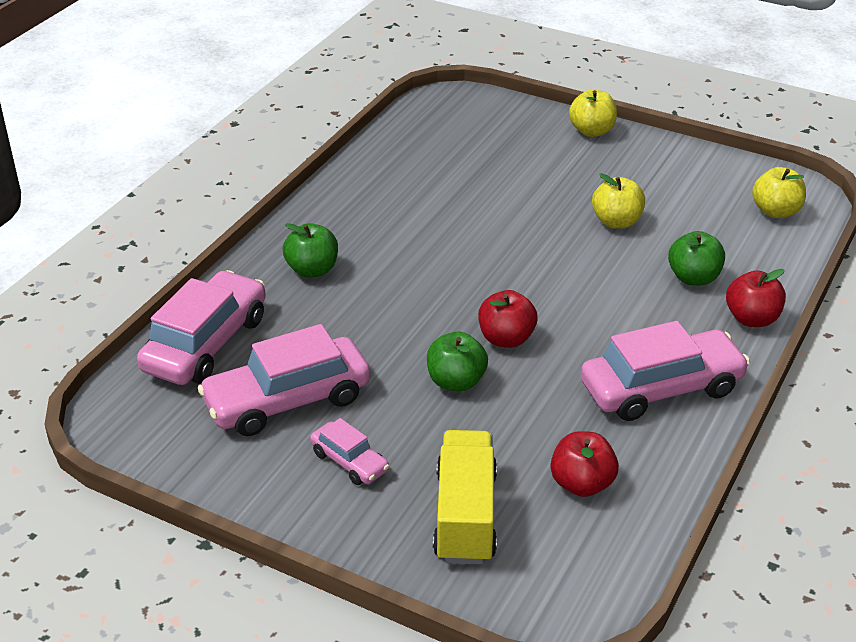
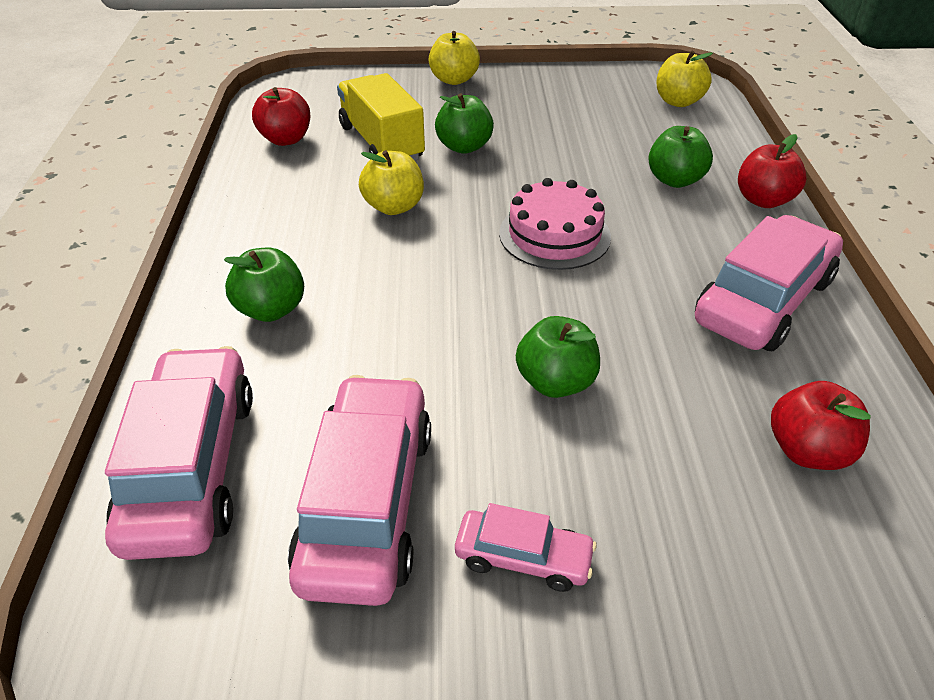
camera: 30 degrees left, 5 degrees up
(287, 400) = (368, 502): pink car -> pink car turned 150 degrees clockwise
(465, 516) = (732, 565): yellow truck -> yellow truck (381, 143)
(506, 339) = (562, 308): red apple -> red apple (286, 139)
(545, 195) = (464, 147): none -> green apple
(550, 287) = (554, 235): none -> pink cake
(616, 222) = (554, 151): yellow apple -> yellow apple (394, 207)

